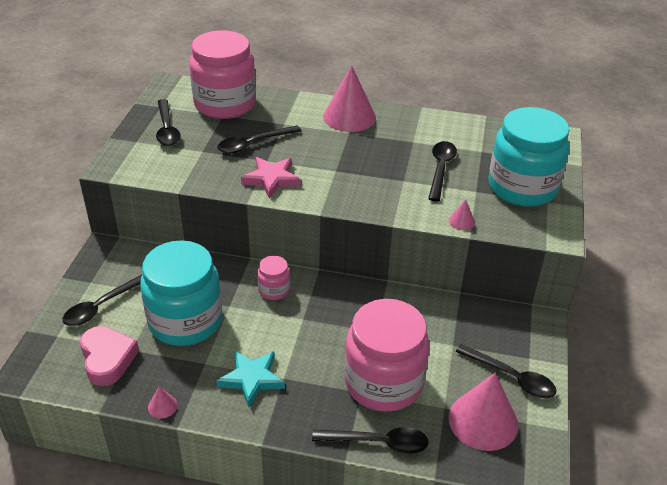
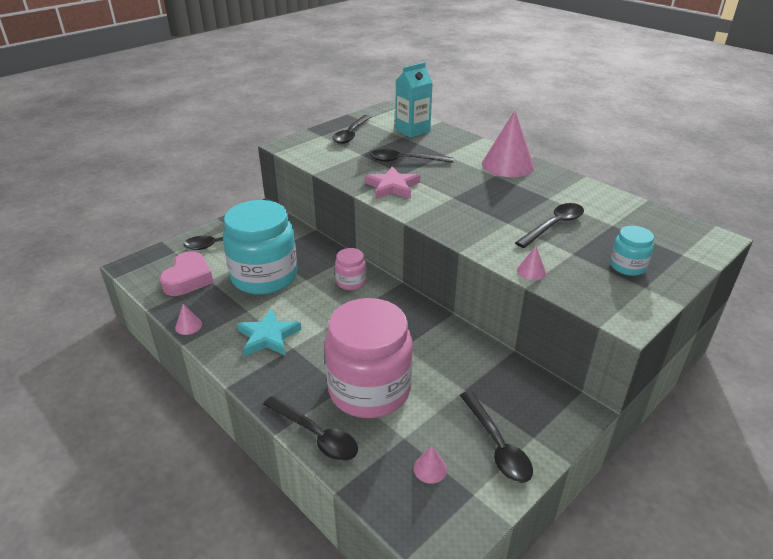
camera: 35 degrees right, 5 degrees down
(225, 104) = (412, 130): pink jar -> turquoise carton
(483, 421) = (430, 469): pink cone -> pink cone, size x0.42
(522, 187) = (627, 266): turquoise jar -> turquoise jar, size x0.45

